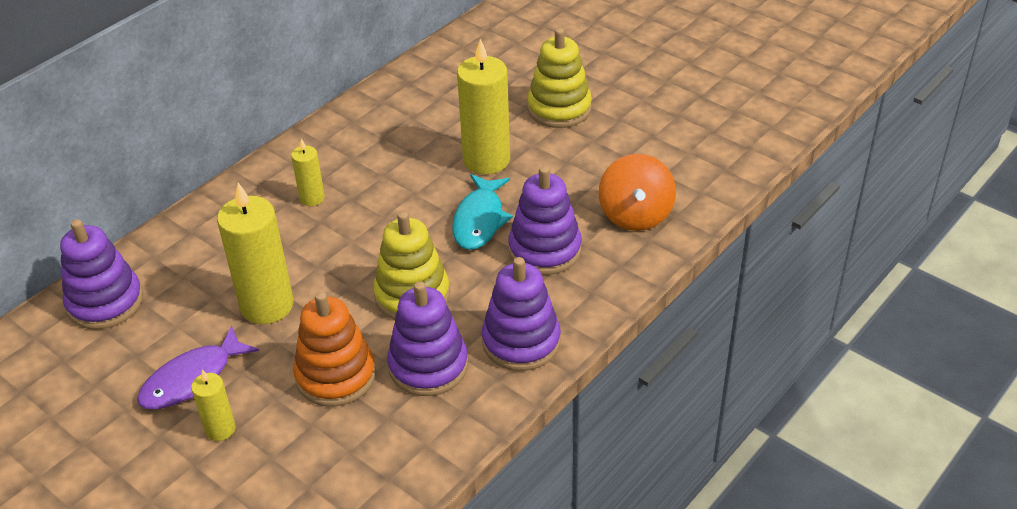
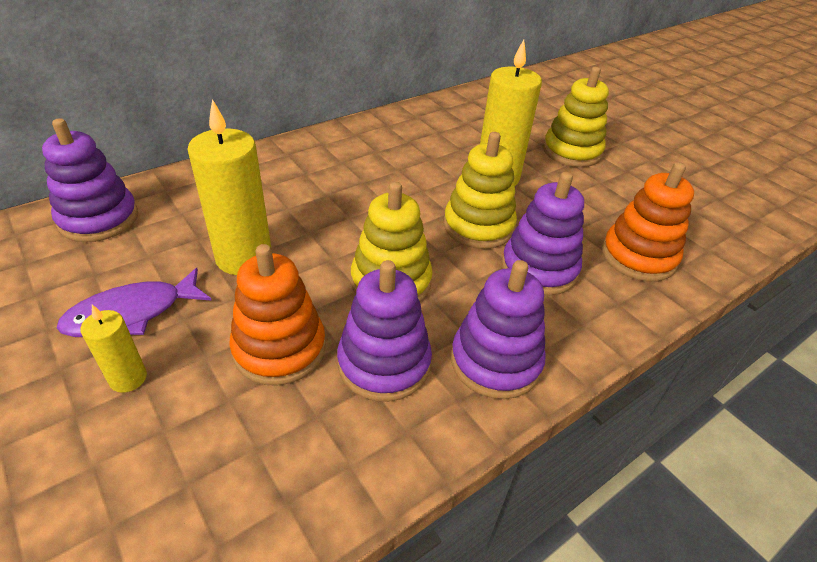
camera: 10 degrees right, 0 degrees up
(312, 198) = (328, 174): yellow candle -> none
(479, 220) = (478, 226): turquoise fish -> yellow stacking toy
(635, 215) = (638, 257): orange spinning top -> orange stacking toy

